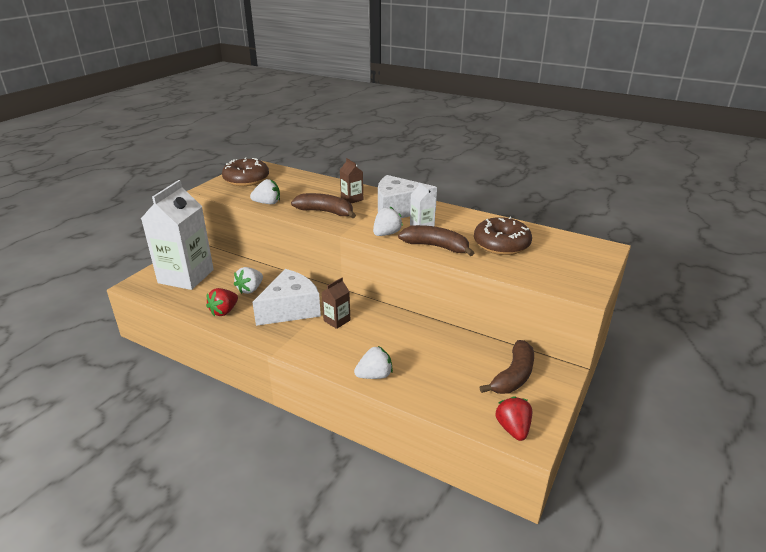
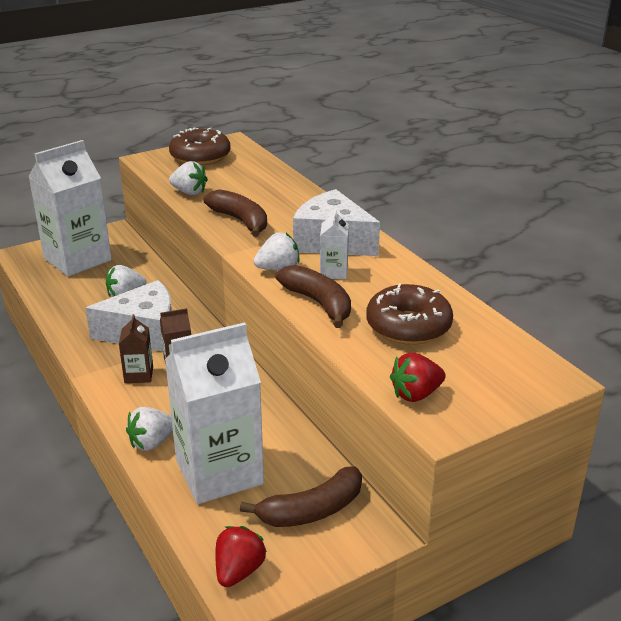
camera: 30 degrees right, 0 degrees up
(224, 311) = (75, 312): red strawberry -> red strawberry (416, 394)
(352, 199) = (292, 212): brown carton -> brown carton (139, 375)
(374, 375) = (152, 442): white strawberry -> white strawberry turned 135 degrees clockwise
(437, 376) = (219, 472): none -> white carton

